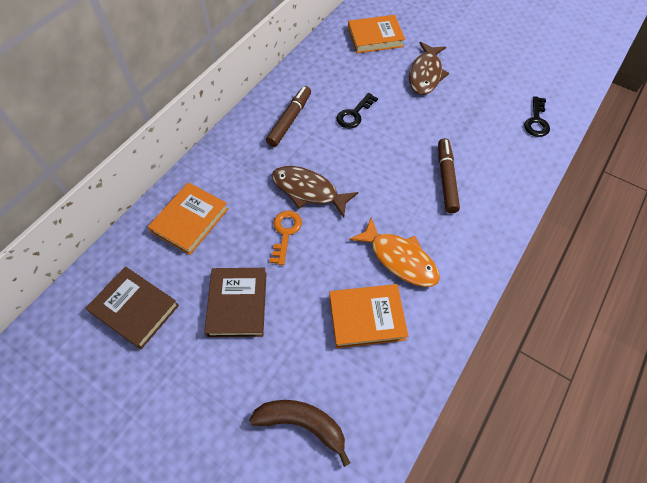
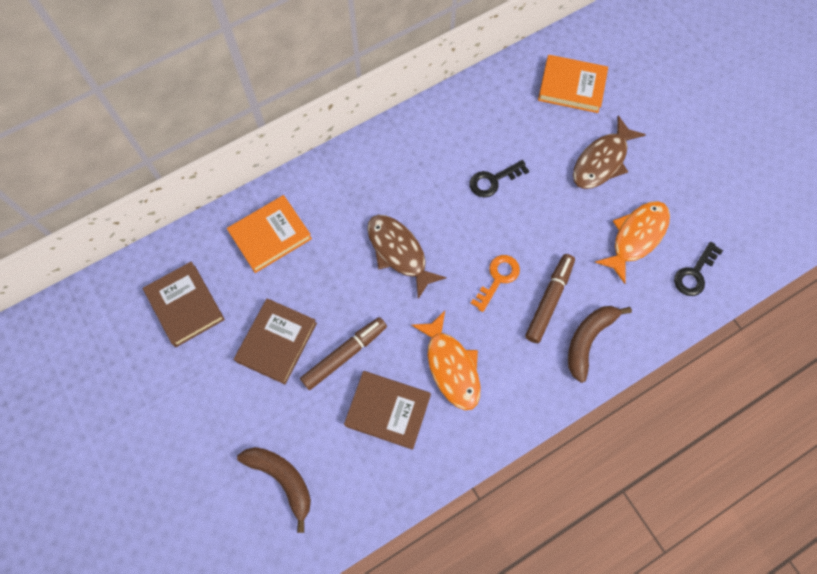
camera: 25 degrees right, 10 degrees up
(285, 233) = (354, 289): orange key -> orange key (498, 278)
(290, 120) = (420, 160): brown marker -> brown marker (344, 355)
(366, 317) = (388, 410): orange book -> brown book
(481, 113) = (636, 237): none -> orange fish
(492, 195) = (588, 340): none -> brown banana

